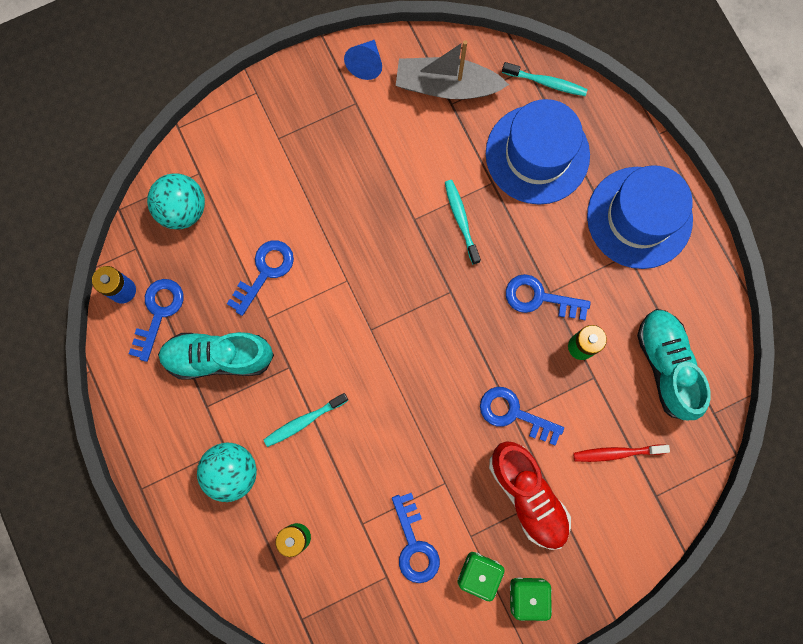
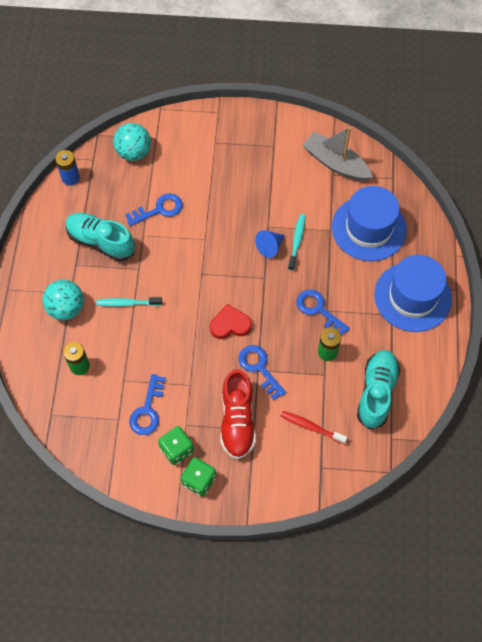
camera: 30 degrees right, 15 degrees down
(158, 313) = (82, 200): blue key -> none
(366, 64) = (293, 128): blue cone -> blue cone (270, 247)
(446, 377) = (230, 324): none -> red heart
(546, 82) = (400, 191): turquoise toothbrush -> none

